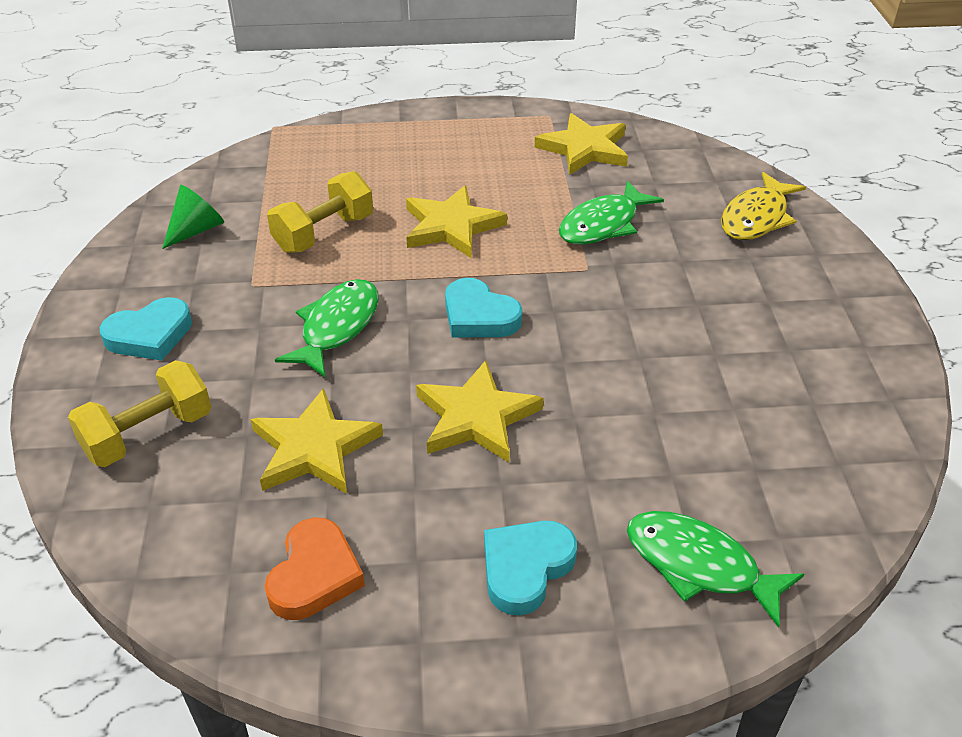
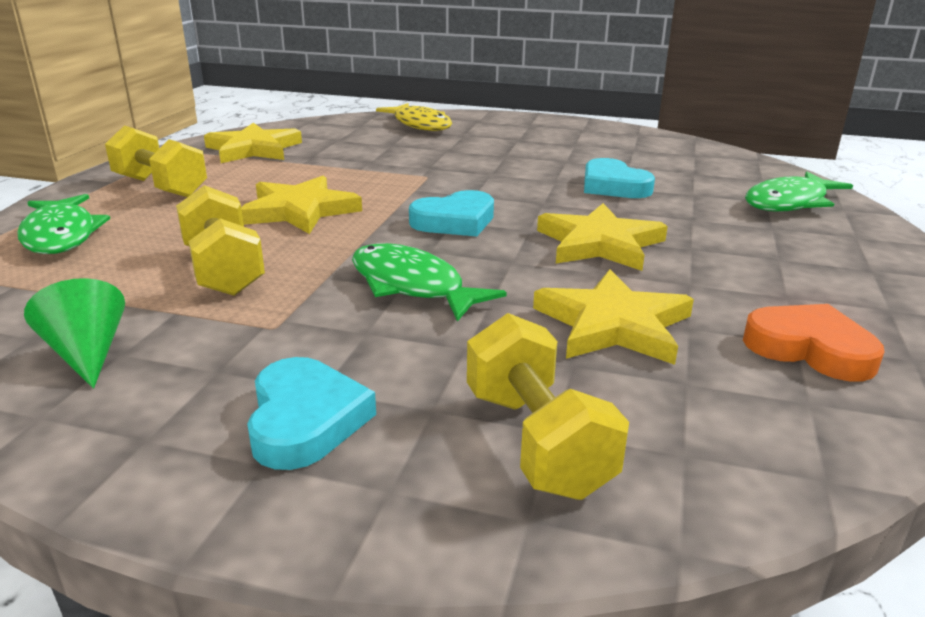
camera: 70 degrees left, 15 degrees down
(458, 144) = (160, 187): none -> yellow dumbbell
(525, 568) = (795, 254): turquoise heart -> turquoise heart (613, 186)
(603, 224) = (372, 161): green fish -> green fish (61, 235)

